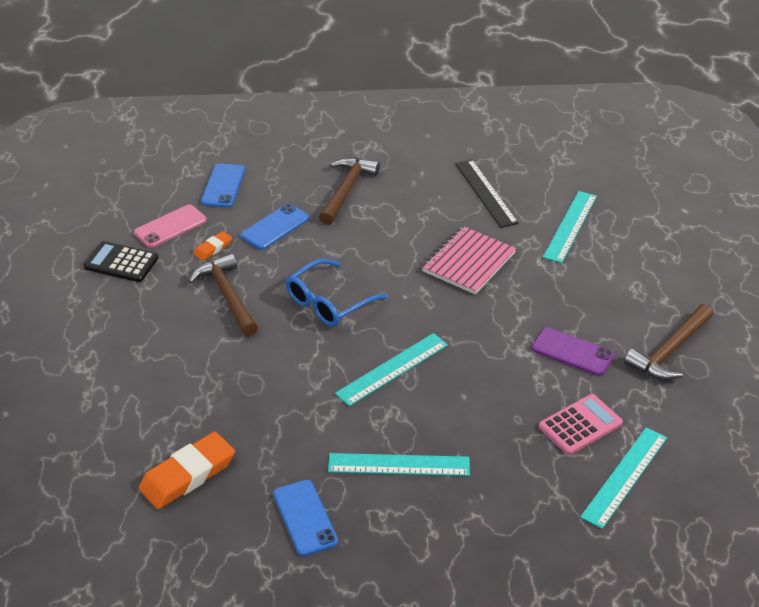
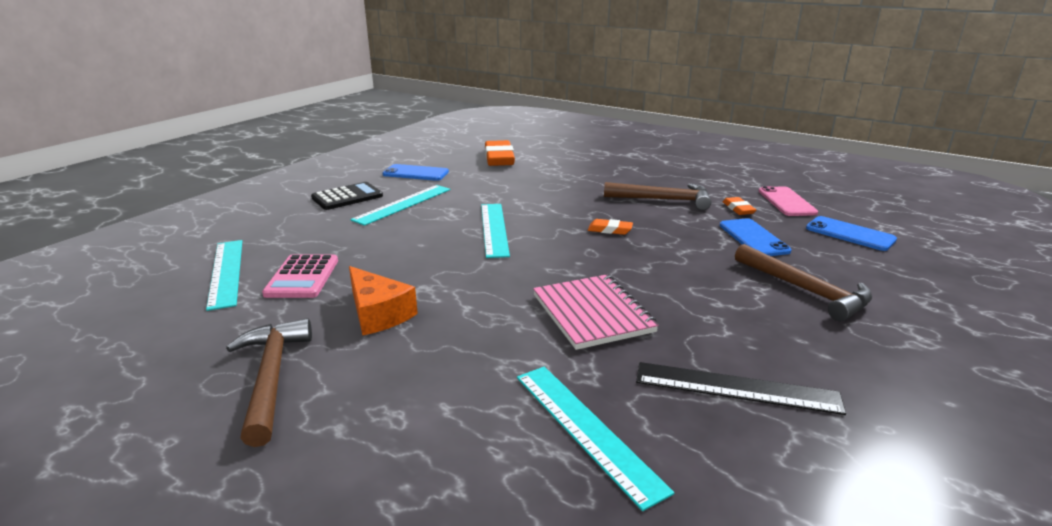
camera: 125 degrees right, 15 degrees down
(121, 263) = (744, 179): black calculator -> black calculator (347, 197)
(329, 302) = (610, 230): blue glasses -> orange eraser
(572, 352) = (378, 313): purple phone -> orange cheese

